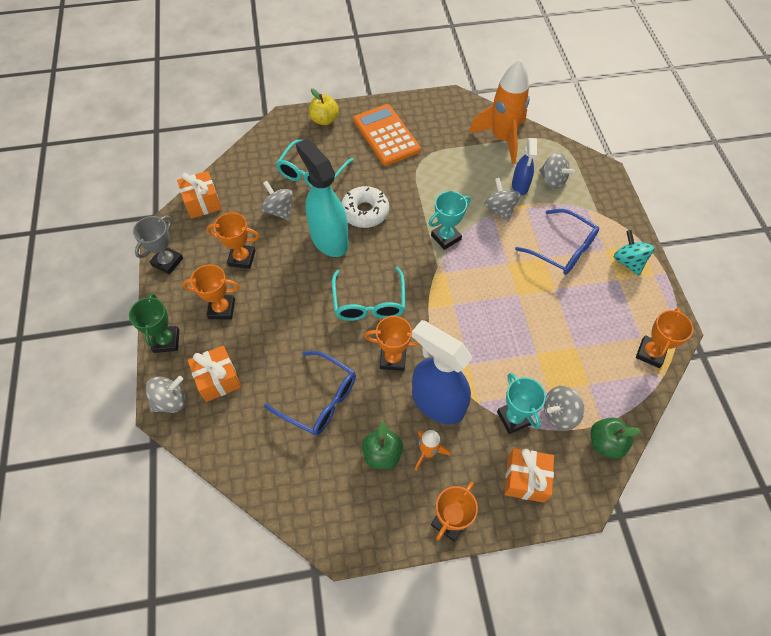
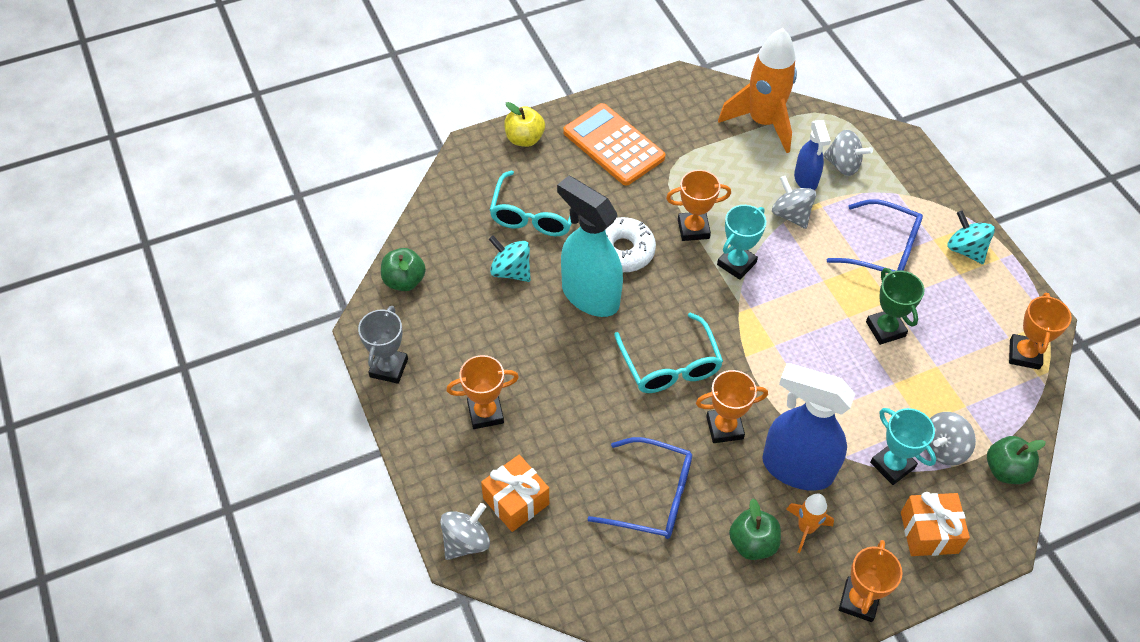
camera: 15 degrees left, 5 degrees down
(166, 341) = (429, 469): green trophy -> green trophy (885, 329)
(202, 203) = (404, 281): orange gift -> green apple
(242, 258) = (486, 343): orange trophy -> orange trophy (693, 229)
(279, 210) = (511, 271): grey spinning top -> turquoise spinning top

